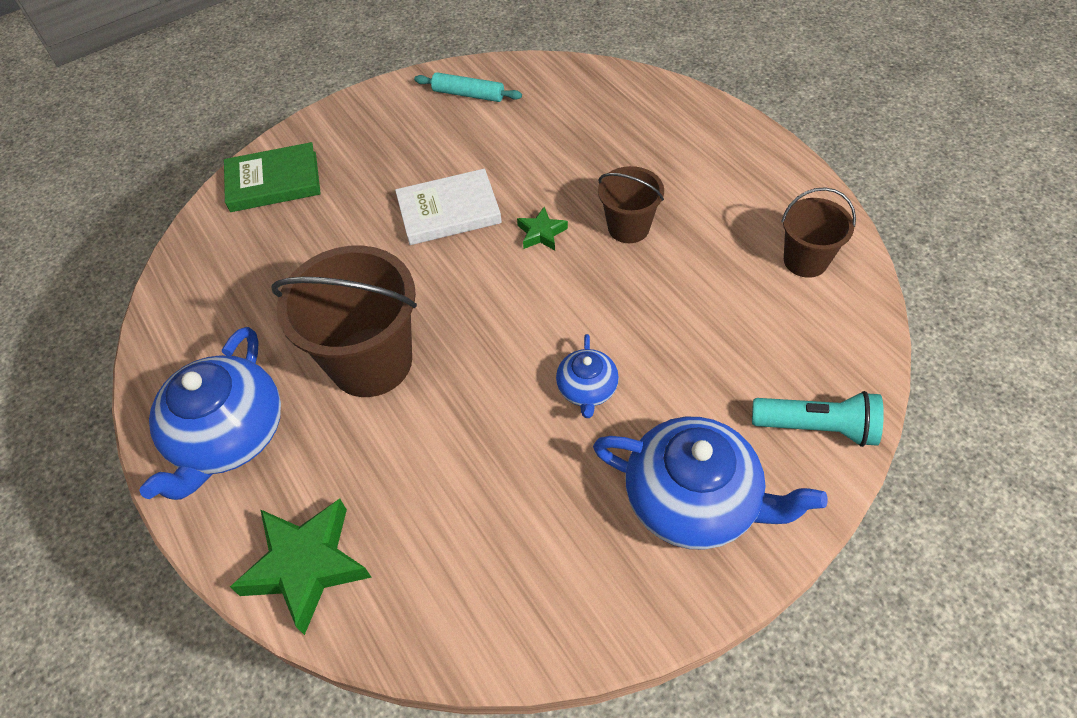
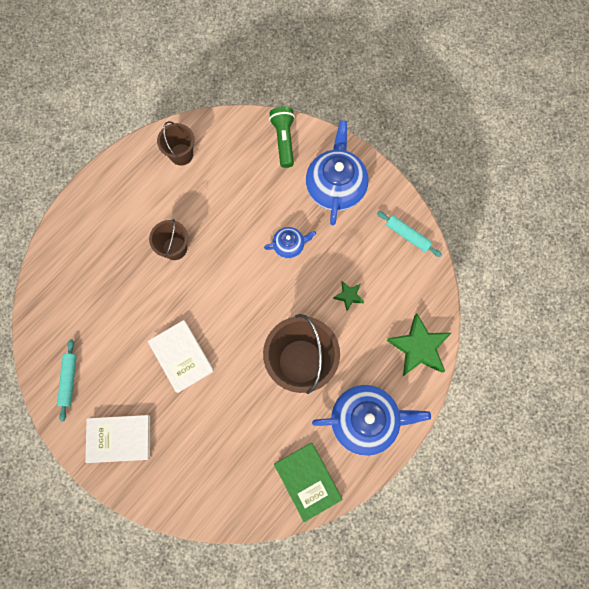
camera: 110 degrees left, 20 degrees up
(274, 182) = (177, 485): green book -> green book (307, 481)
(367, 133) = (119, 438): none -> white book
(541, 233) = (189, 296): green star -> green star (349, 296)
(545, 618) = (407, 235): none -> turquoise rolling pin
(817, 427) = (284, 140): turquoise flashlight -> green flashlight

